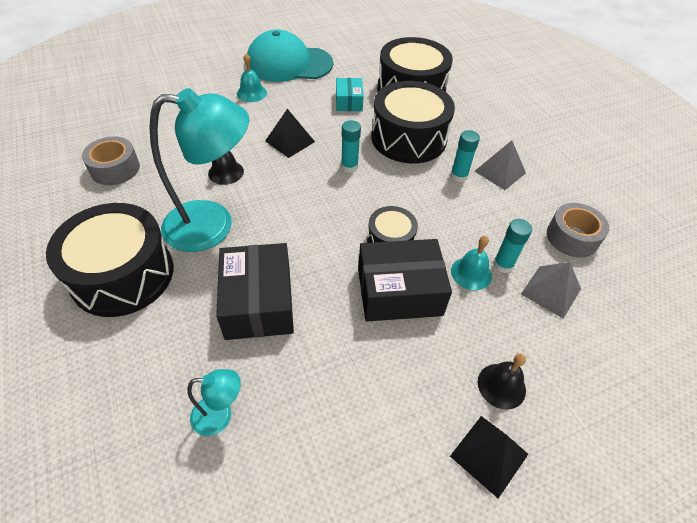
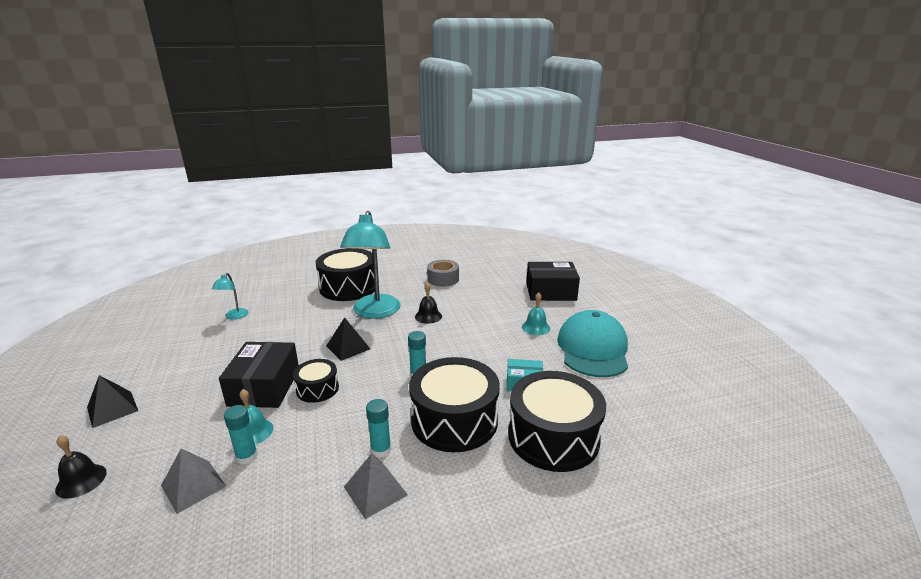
camera: 100 degrees right, 25 degrees down
(258, 302) = (298, 328): black box -> black box (550, 292)
(290, 141) = (461, 345): black pyramid -> black pyramid (348, 347)
(501, 386) = (146, 426): black bell -> black bell (81, 481)
(572, 237) = (241, 532): grey tape -> none

